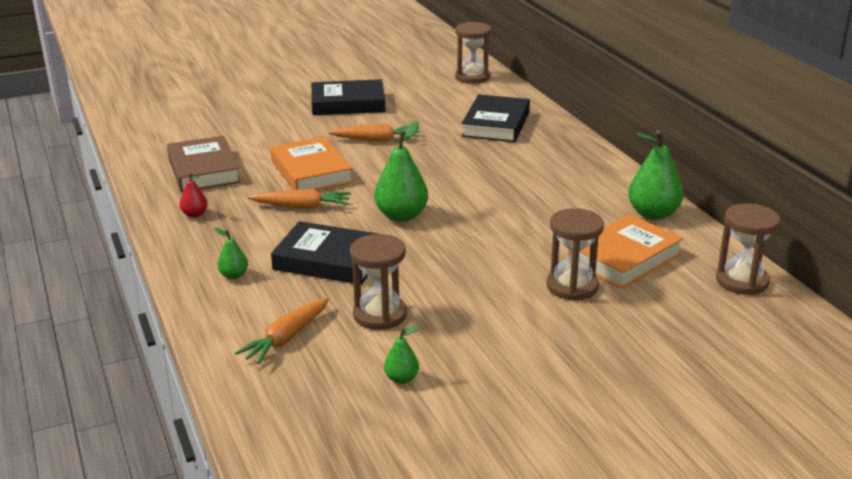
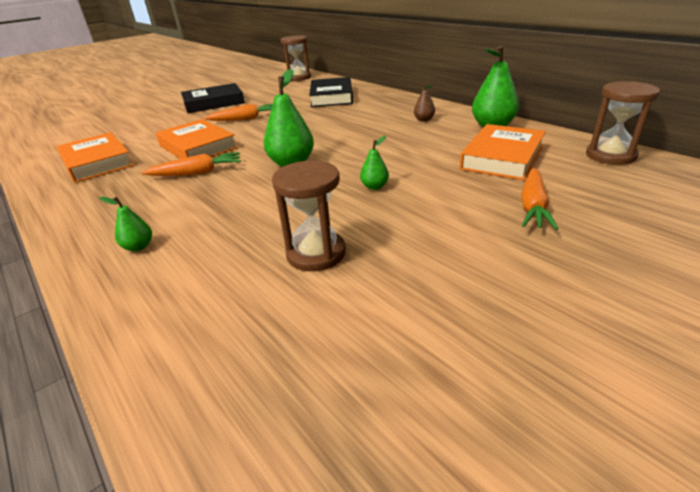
camera: 15 degrees left, 5 degrees up
(194, 214) = (90, 198): red pear -> none
(204, 170) = (97, 162): brown book -> orange book
(286, 338) = (217, 306): orange carrot -> orange carrot (533, 206)
(329, 260) = (239, 211): black book -> none
(401, 378) = (382, 325): green pear -> green pear (374, 186)
(572, 286) = (481, 187): brown hourglass -> none
(582, 187) = (424, 120): none -> brown pear

